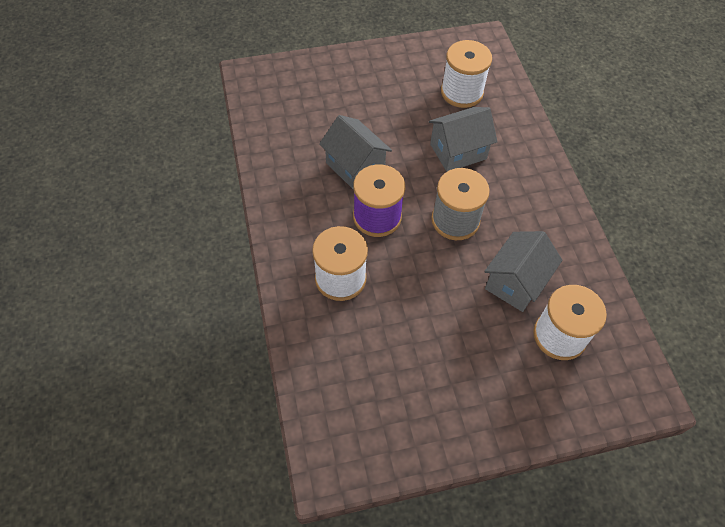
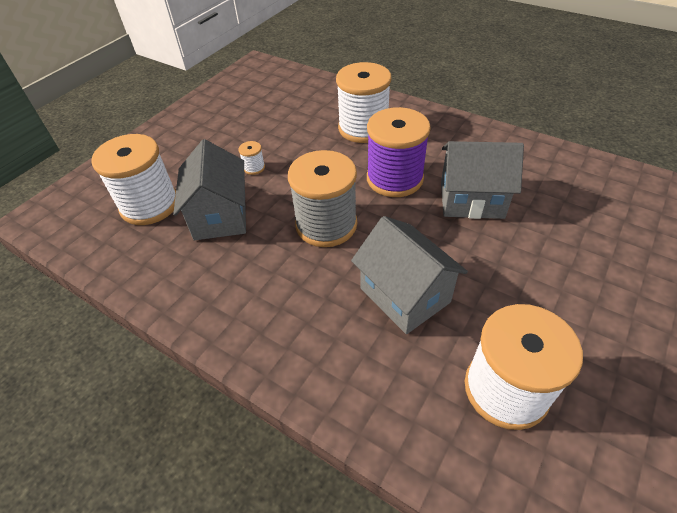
camera: 140 degrees right, 10 degrees down
(458, 151) = (404, 295): grey house -> grey house turned 60 degrees counterclockwise
(458, 309) = (254, 168): none -> white spool

